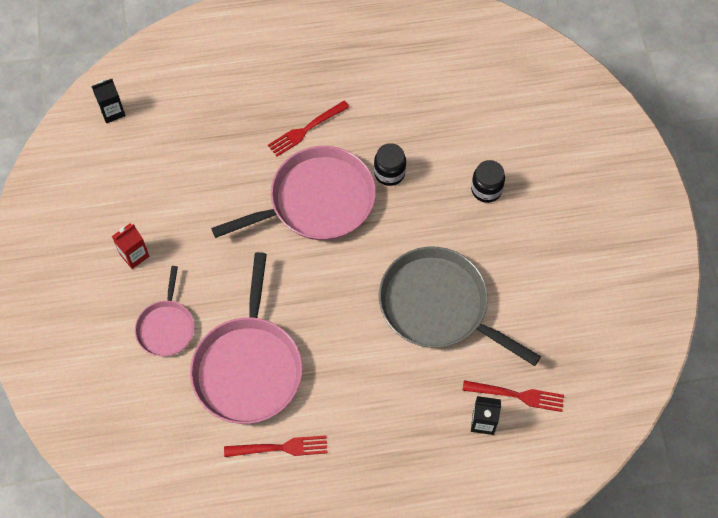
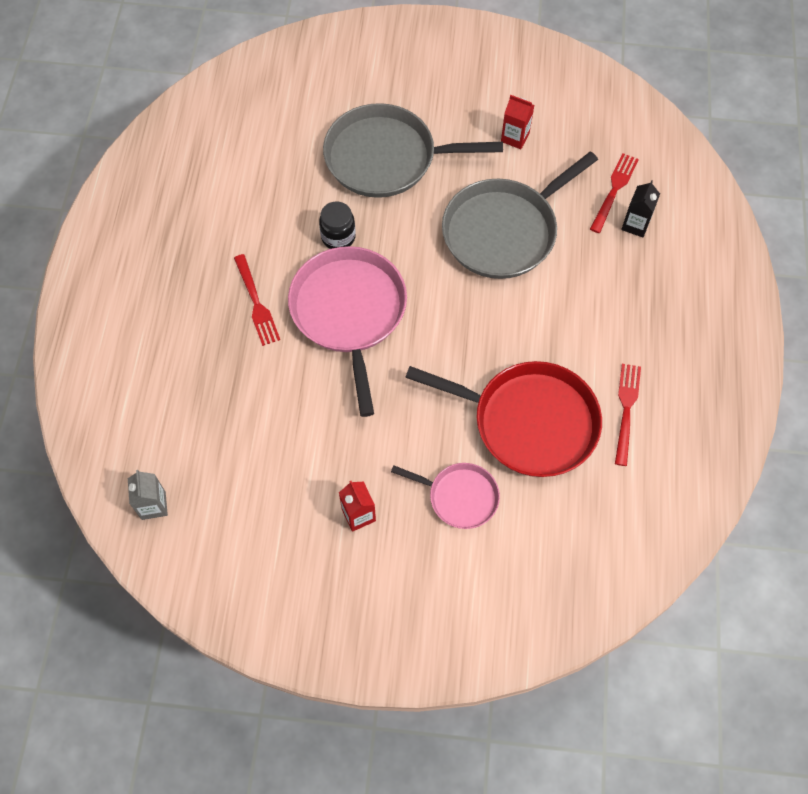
camera: 75 degrees left, 0 degrees up
(112, 111) = (153, 505): black carton -> grey carton
(248, 367) = (529, 422): pink pan -> red pan
(486, 189) = (386, 158): black jar -> grey pan
(548, 293) = (515, 137): none -> red carton

